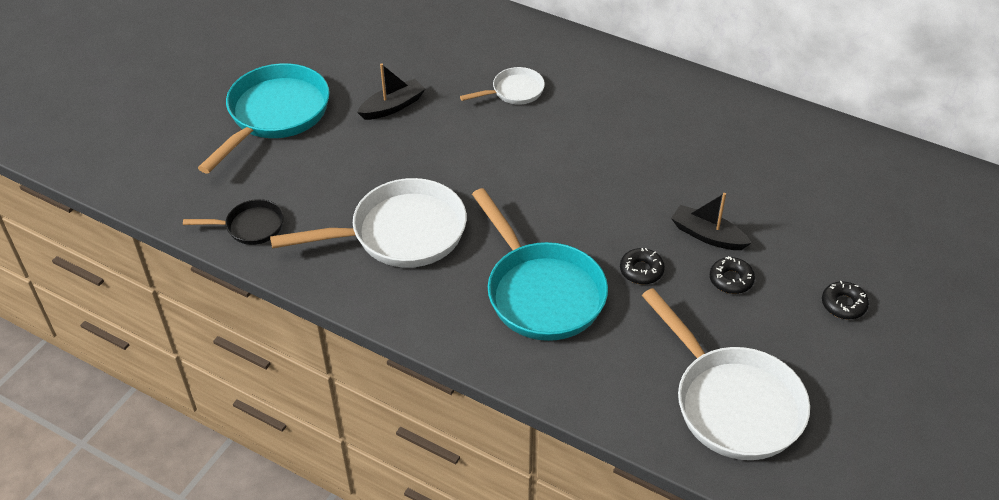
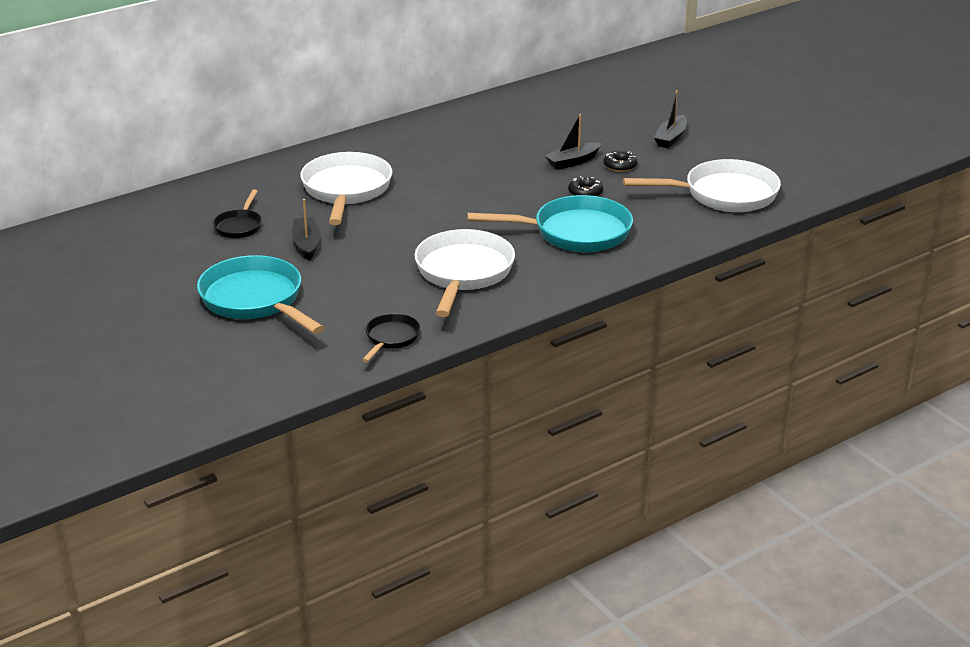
camera: 65 degrees left, 15 degrees down
(400, 53) = (239, 226): none -> black pan
(514, 91) = (346, 190): white pan -> white pan, size x1.95
(843, 304) = (671, 138): black donut -> black boat

